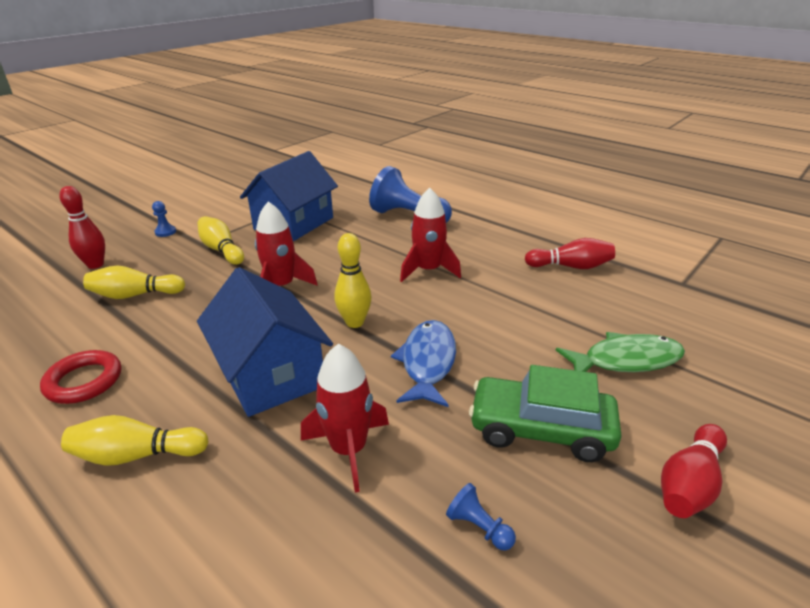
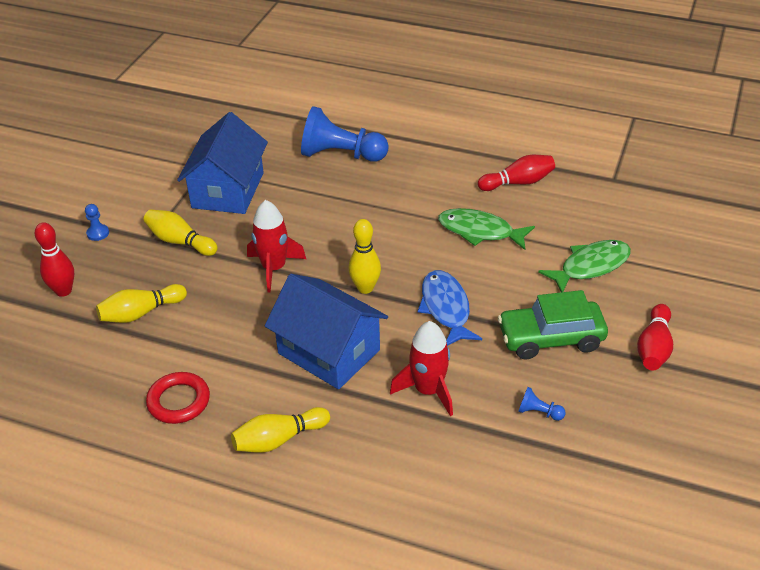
camera: 20 degrees left, 10 degrees up
(428, 270) = (397, 217): red rocket -> none
(508, 299) = (480, 231): none -> green fish

